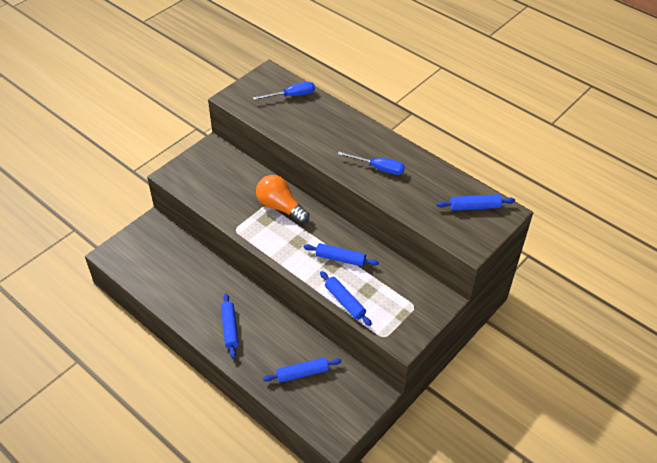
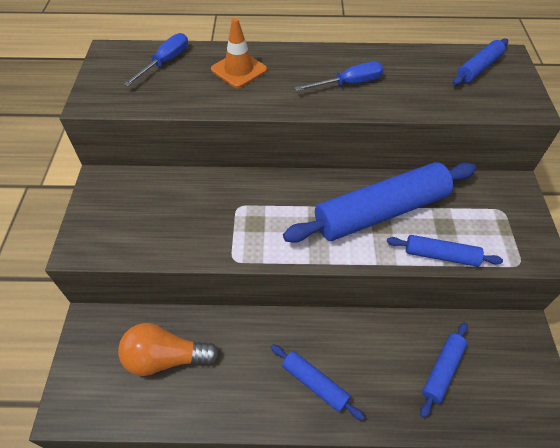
camera: 40 degrees left, 5 degrees up
(280, 207) = (256, 199): orange light bulb -> orange light bulb (166, 358)
(326, 123) = (239, 70): none -> orange traffic cone
(340, 259) = (381, 212): blue rolling pin -> blue rolling pin, size x2.04

